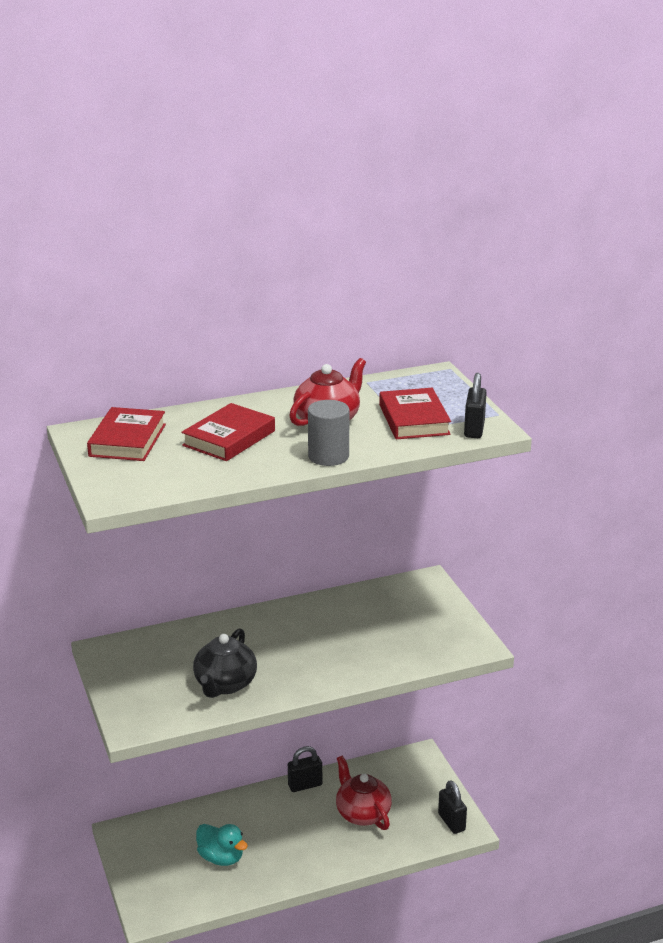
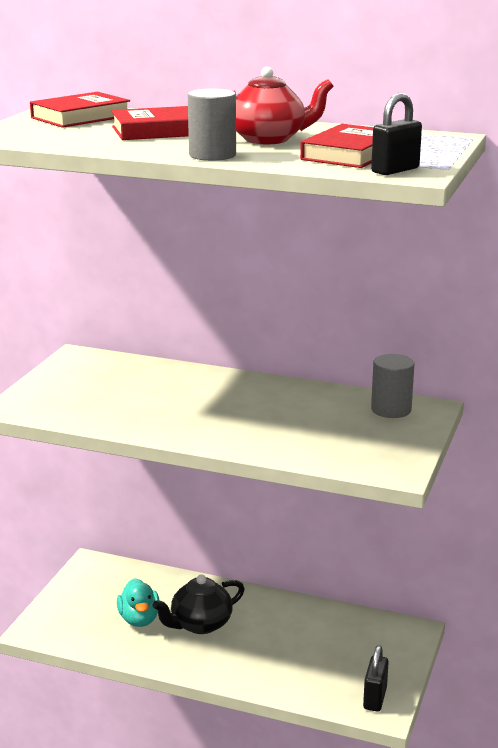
camera: 40 degrees right, 5 degrees down
(225, 684) = (126, 410): black teapot -> black teapot (200, 624)
(305, 785) = (277, 602): black padlock -> none
(362, 813) = (299, 648): red teapot -> none
(406, 594) = (391, 409): none -> grey cylinder

